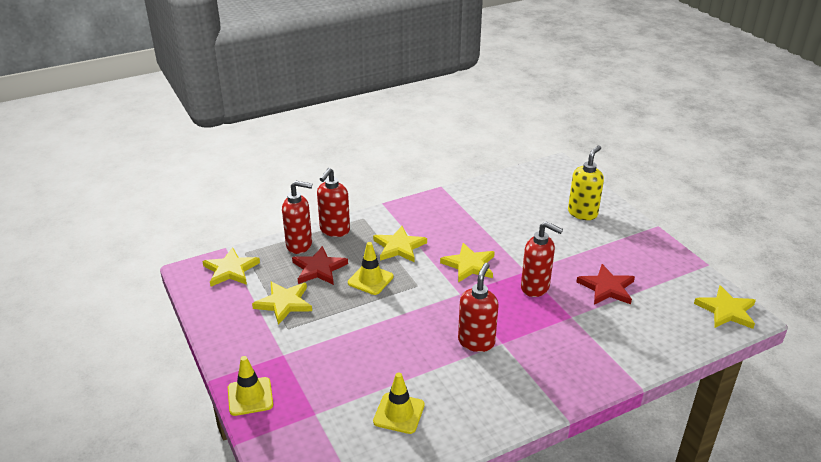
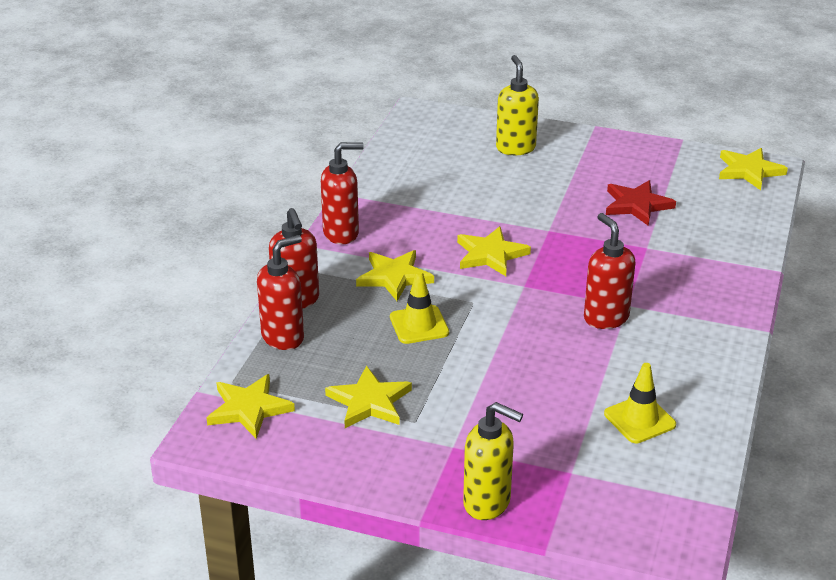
camera: 45 degrees left, 0 degrees up
(250, 396) = (487, 503): yellow traffic cone -> yellow soap dispenser
(319, 269) = (347, 347): red star -> none
(535, 287) = (580, 240): red soap dispenser -> red soap dispenser (341, 233)

